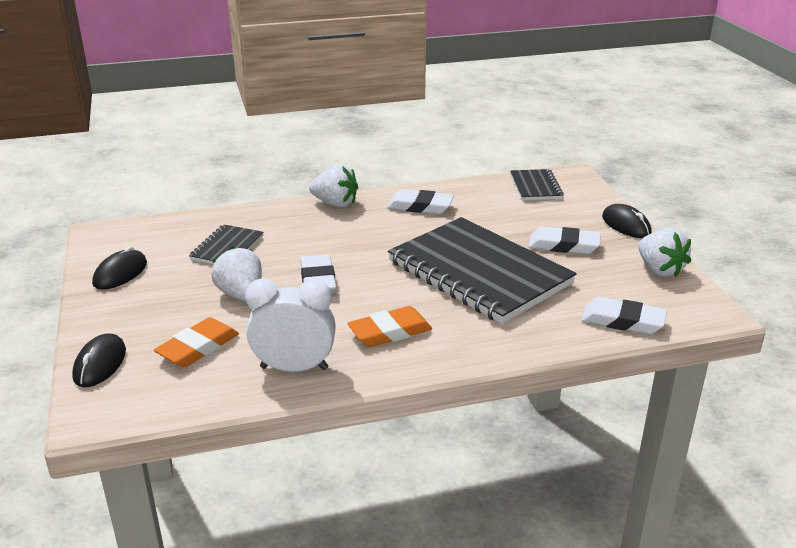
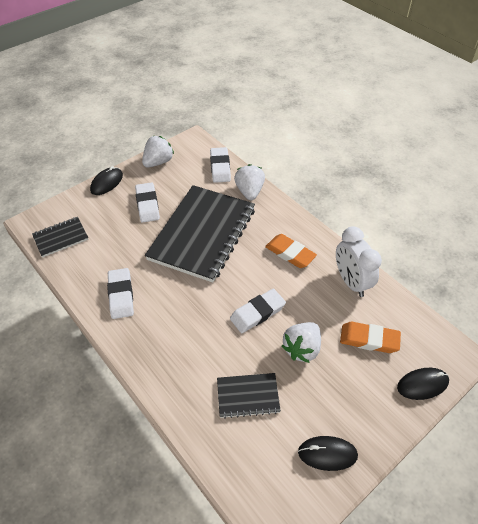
camera: 115 degrees left, 20 degrees up
(335, 203) = (138, 355): white strawberry -> white strawberry (249, 191)

